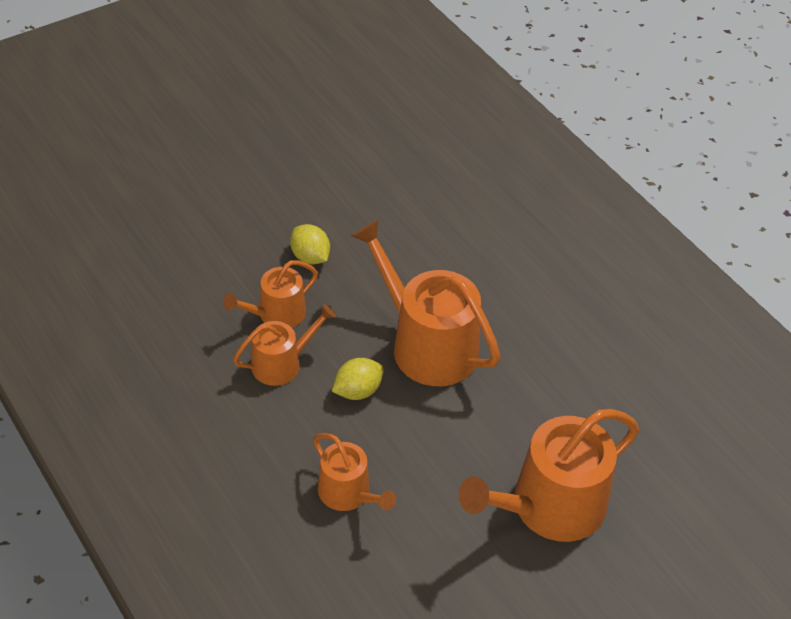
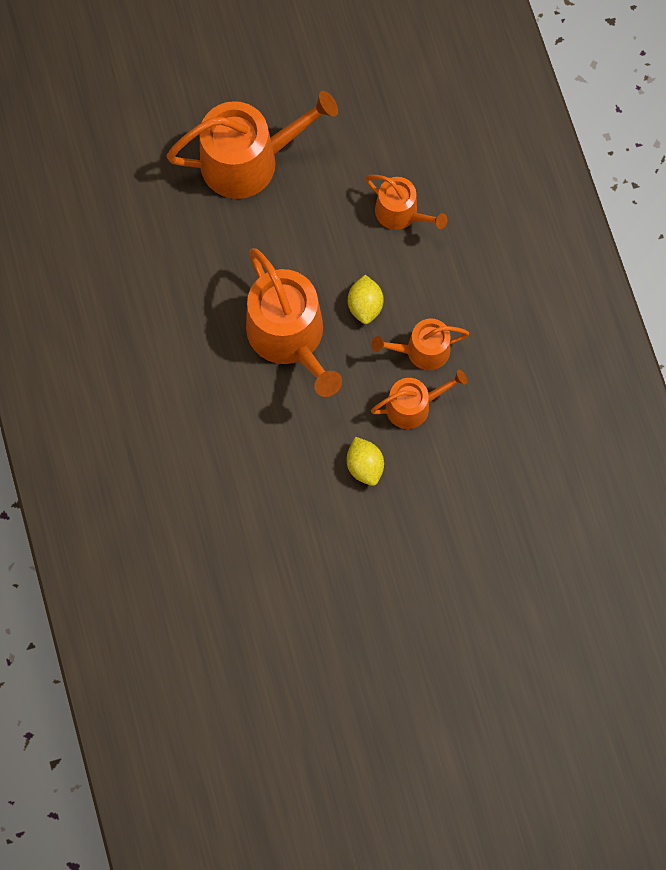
camera: 160 degrees left, 25 degrees up
(348, 494) = (401, 213): orange watering can -> orange watering can turned 150 degrees clockwise
(357, 391) = (365, 305): yellow lemon -> yellow lemon turned 75 degrees counterclockwise

